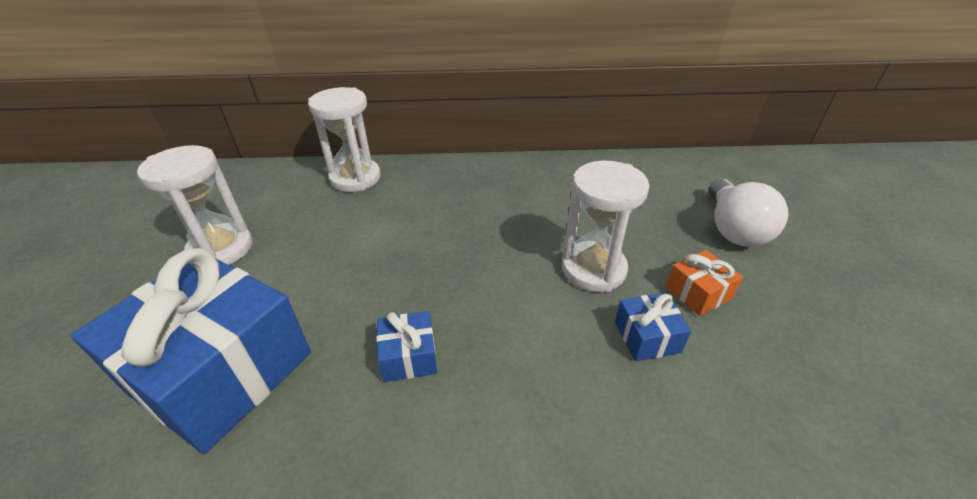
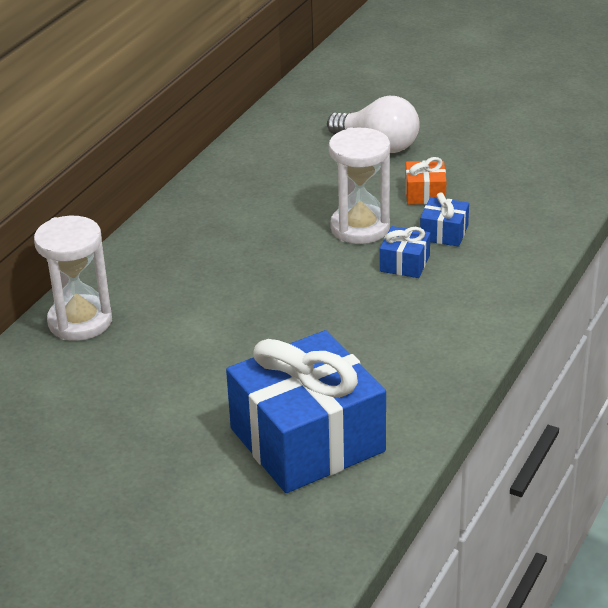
camera: 60 degrees left, 5 degrees down
(221, 249) = (126, 431): white hourglass -> none
(409, 356) = (372, 342): blue gift -> blue gift (404, 263)

